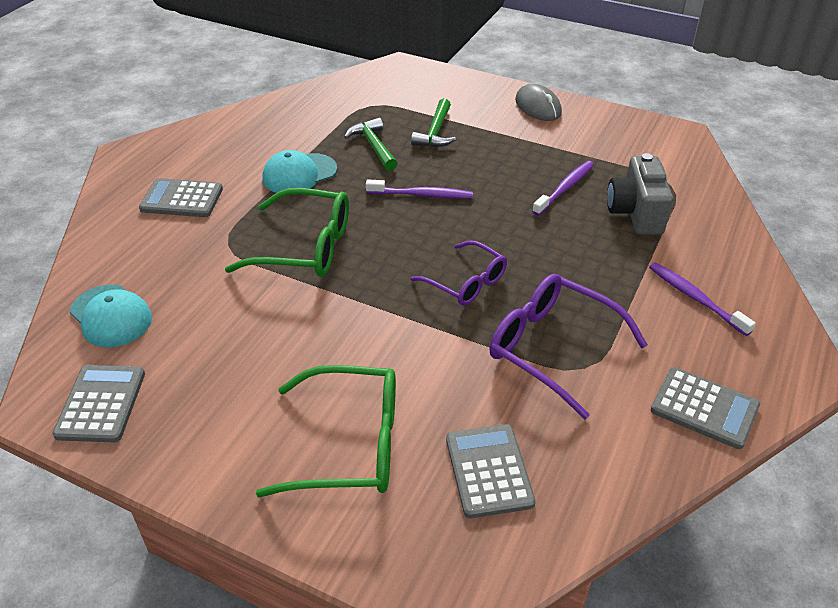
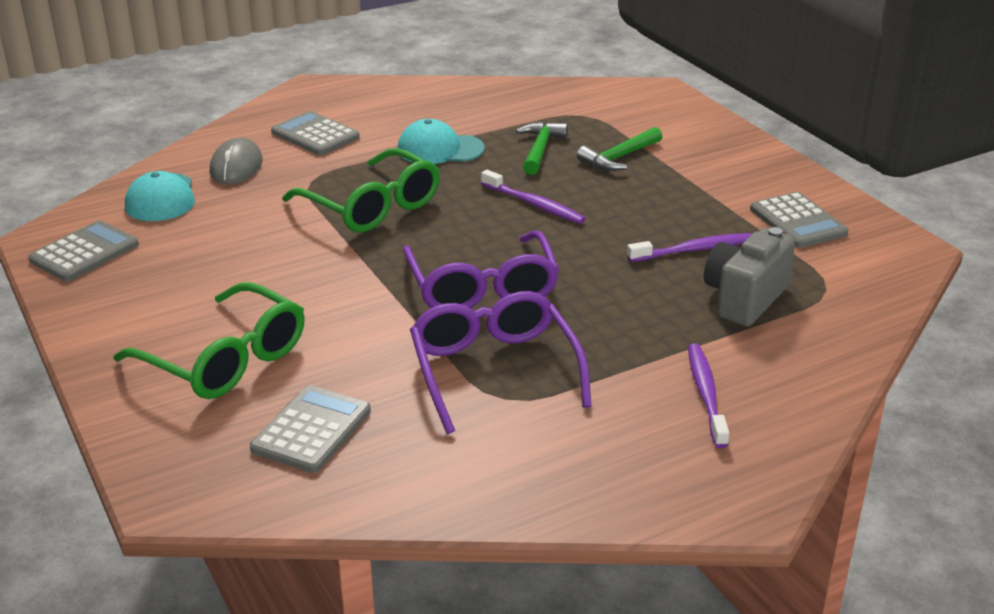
camera: 35 degrees right, 10 degrees down
(466, 282) = (482, 288): purple glasses -> purple glasses, size x1.55
(538, 107) = (766, 170): grey mouse -> grey mouse (236, 167)
(704, 408) = (581, 482): grey calculator -> grey calculator (798, 221)

